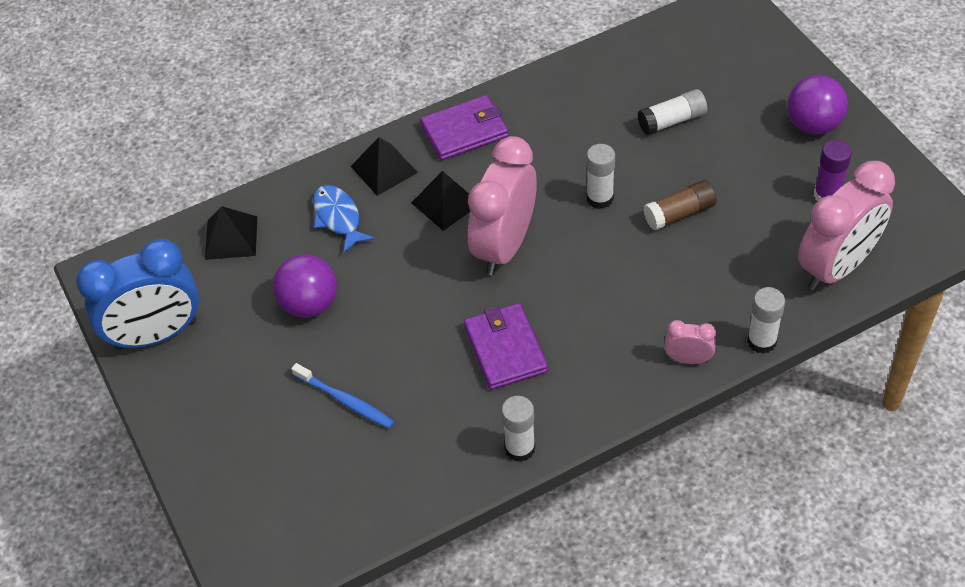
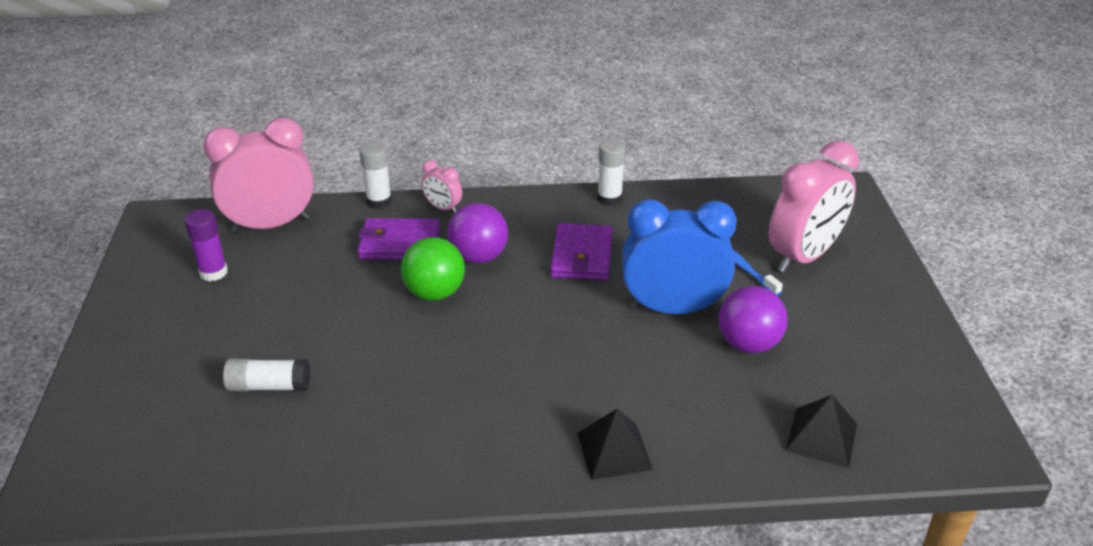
camera: 160 degrees left, 15 degrees down
(156, 335) = (918, 368): blue clock -> blue clock (673, 308)
(338, 218) = (689, 415): blue fish -> none
(446, 203) = (564, 389): black pyramid -> none
(465, 131) = (495, 461): purple wallet -> purple wallet (400, 243)
(504, 246) = (531, 330): pink clock -> pink clock (804, 257)
(600, 198) = (409, 339): white glue stick -> none
(614, 251) = (435, 293): none -> green ball
(679, 213) = (350, 302): brown glue stick -> none
(813, 125) = (148, 331): purple ball -> purple ball (479, 257)

